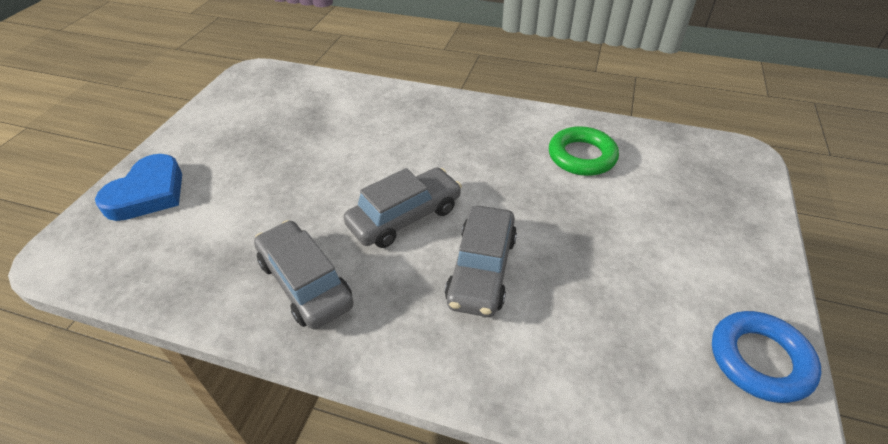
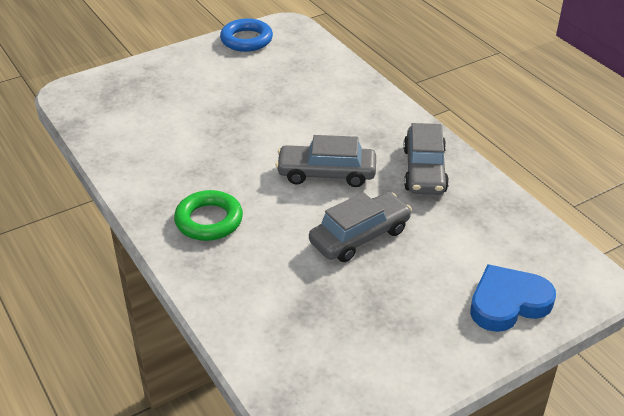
camera: 140 degrees left, 5 degrees down
(482, 269) = (316, 124): grey car -> grey car (360, 236)
(582, 156) = (159, 145): green ring -> green ring (209, 220)

